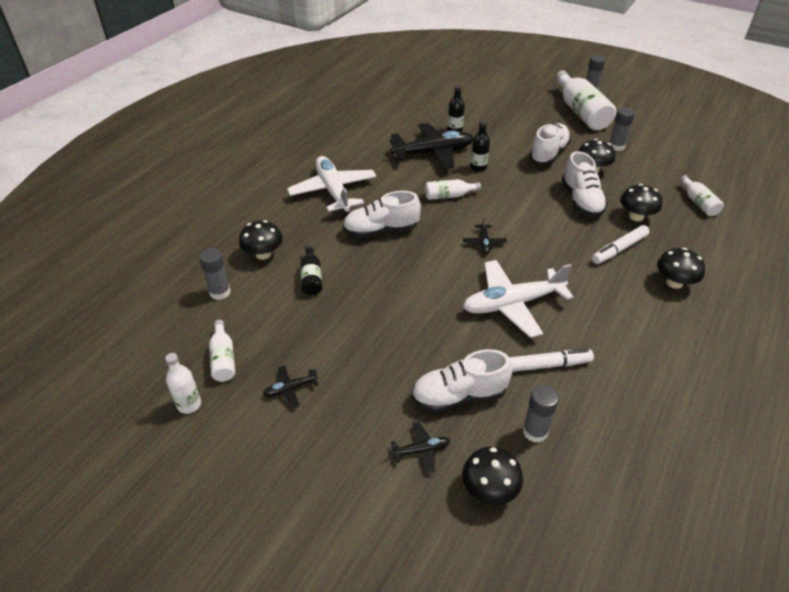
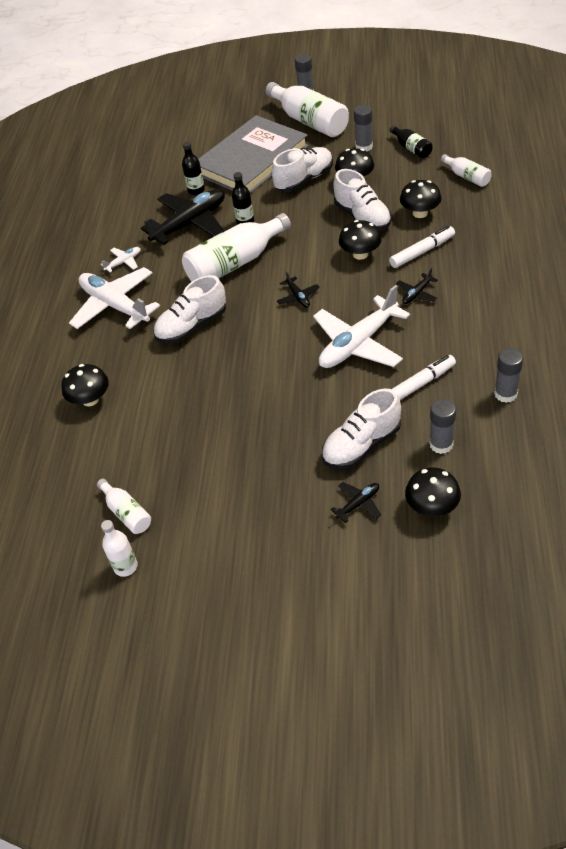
camera: 20 degrees left, 5 degrees up
(220, 292) = (75, 455): grey glue stick -> grey glue stick (505, 394)
(290, 389) = (209, 509): black plane -> black plane (417, 293)
(311, 278) = (156, 401): black bottle -> black bottle (411, 148)
(363, 162) = (124, 262): none -> white plane
(449, 196) = (235, 263): white bottle -> white bottle, size x1.96
(514, 124) = (251, 160): none -> grey book
(548, 154) = (304, 180): white shoe -> white shoe turned 45 degrees clockwise
(619, 249) = (422, 252): white marker -> white marker turned 150 degrees counterclockwise
(674, 282) = (484, 263): black mushroom -> black mushroom (360, 254)

